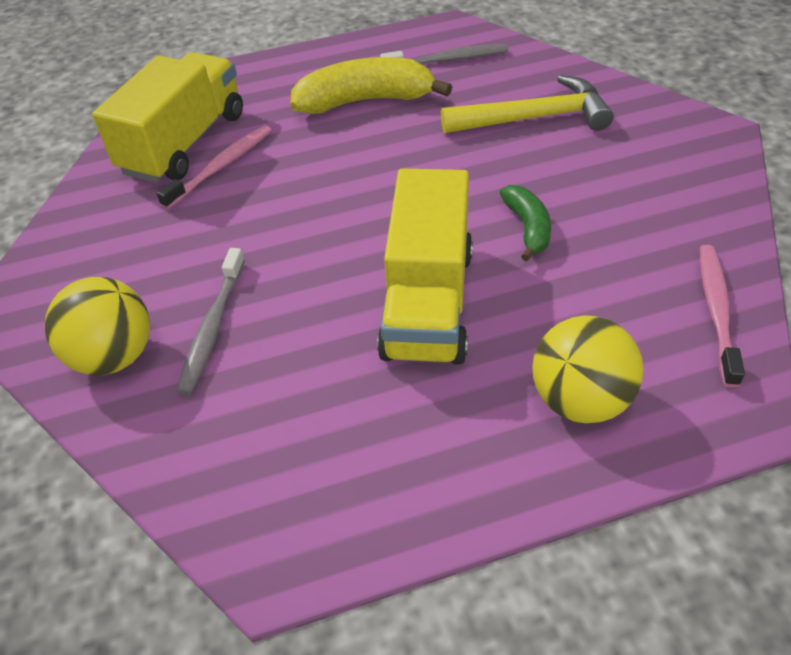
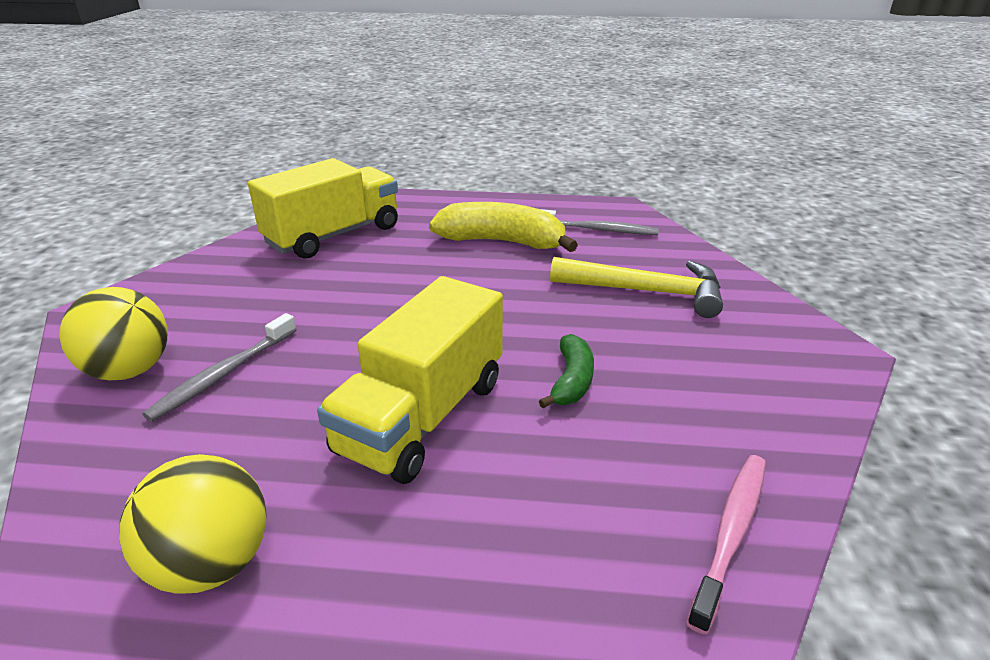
camera: 20 degrees right, 15 degrees down
(221, 166) = (346, 258): pink toothbrush -> none
(580, 400) = (501, 572): yellow ball -> yellow ball (212, 563)

